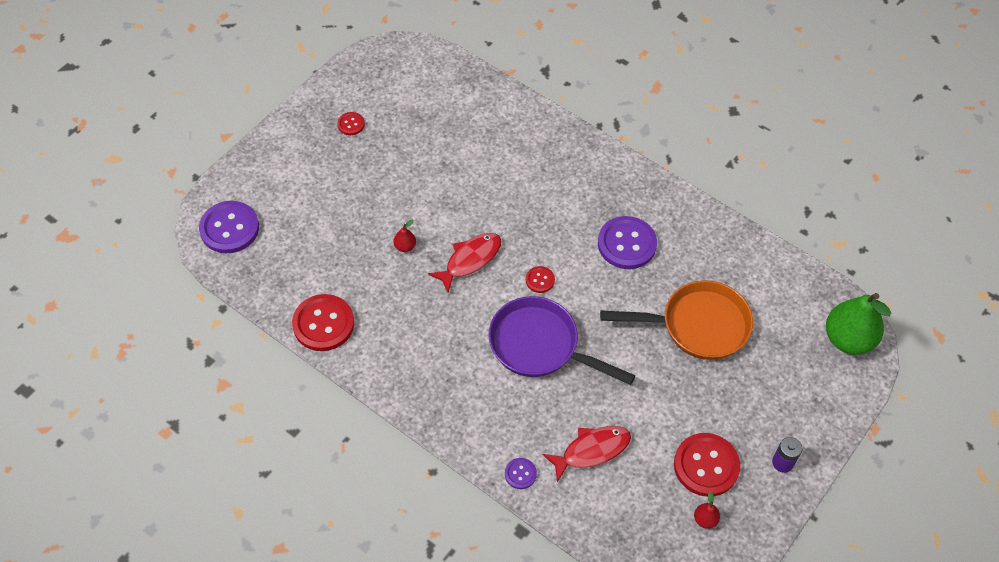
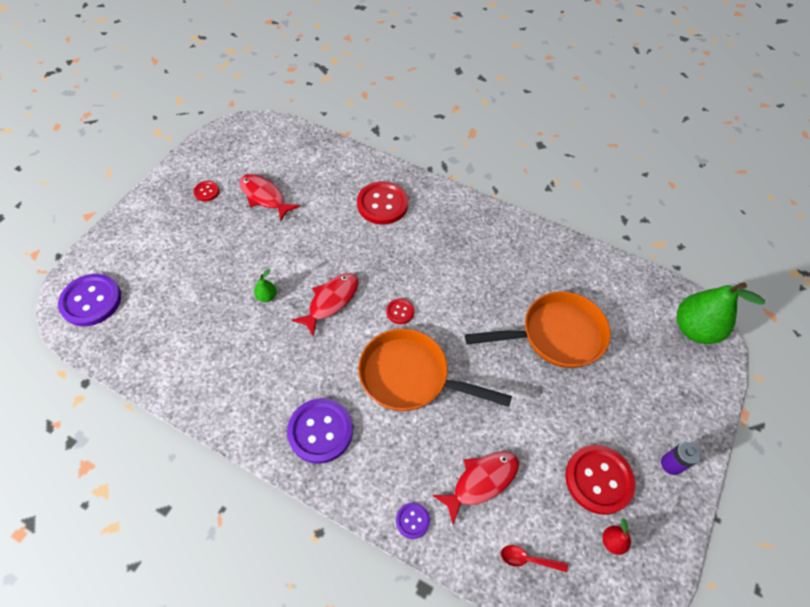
camera: 10 degrees left, 0 degrees up
(323, 324) = (190, 385): red button -> red button (382, 204)
(405, 246) = (267, 296): red pear -> green pear
(412, 137) = (264, 197): none -> red fish
(540, 346) = (411, 377): purple pan -> orange pan
(621, 522) = (528, 559): none -> red spoon
(626, 244) = (474, 268): purple button -> purple button (320, 431)

